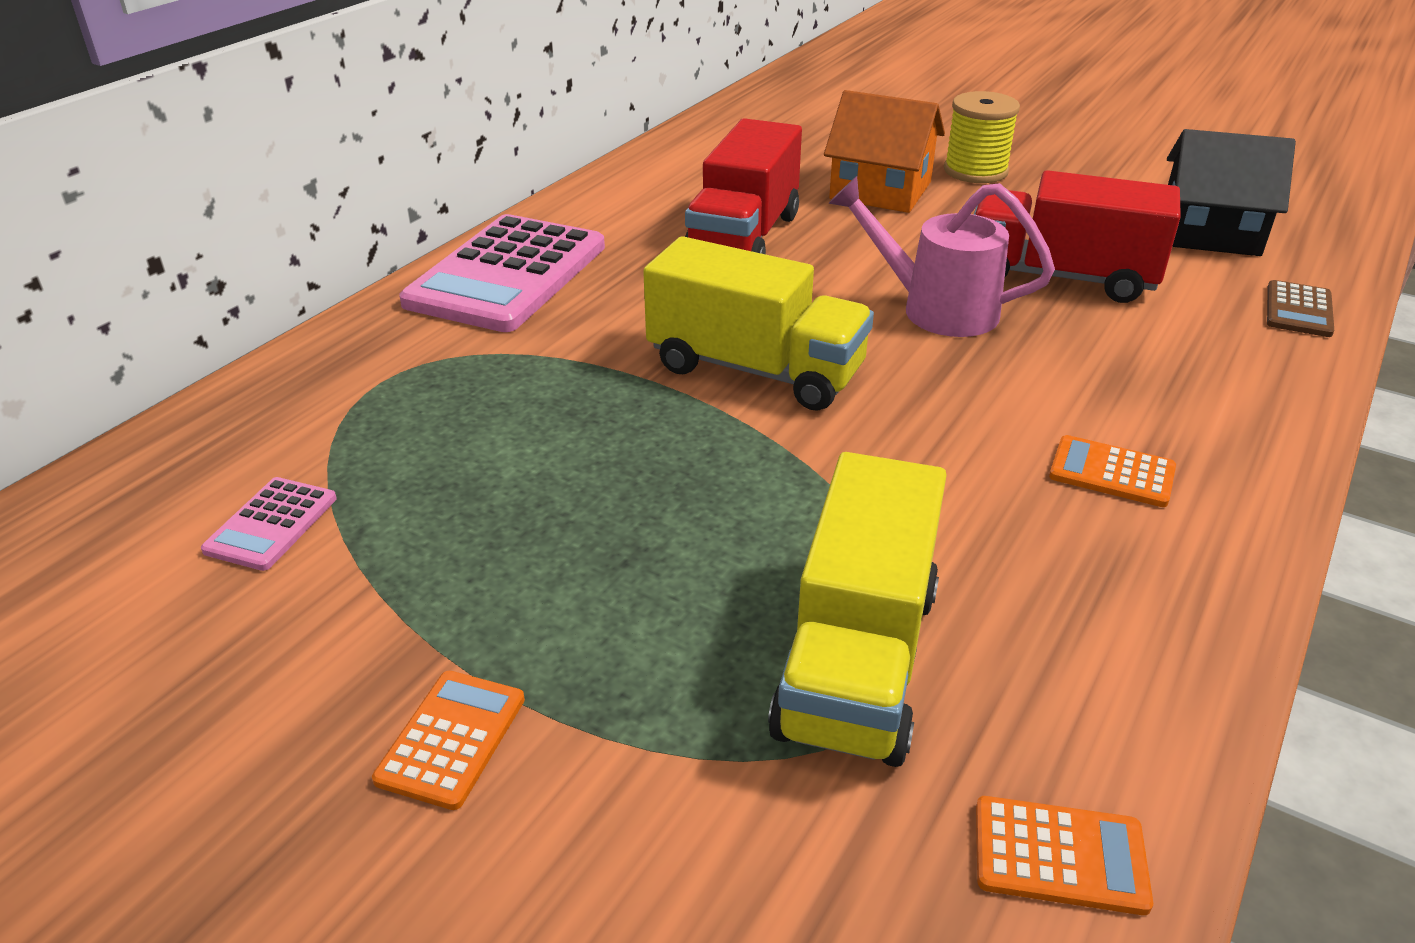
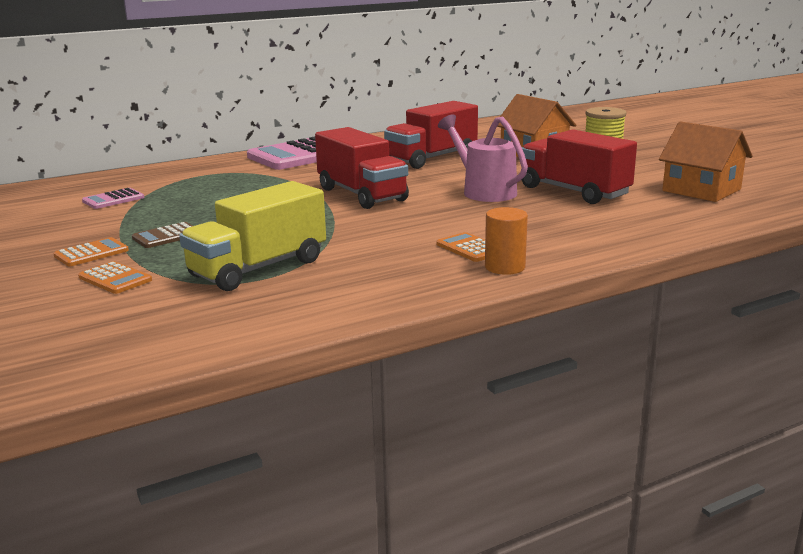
camera: 30 degrees right, 15 degrees down
(755, 370) = (361, 194): yellow truck -> red truck
(1059, 856) = (246, 323): orange calculator -> orange calculator (115, 279)
(1209, 232) = (701, 190): black house -> orange house
(1223, 508) = (505, 267): none -> orange cylinder
(1298, 310) = (695, 221): brown calculator -> brown calculator (167, 236)

